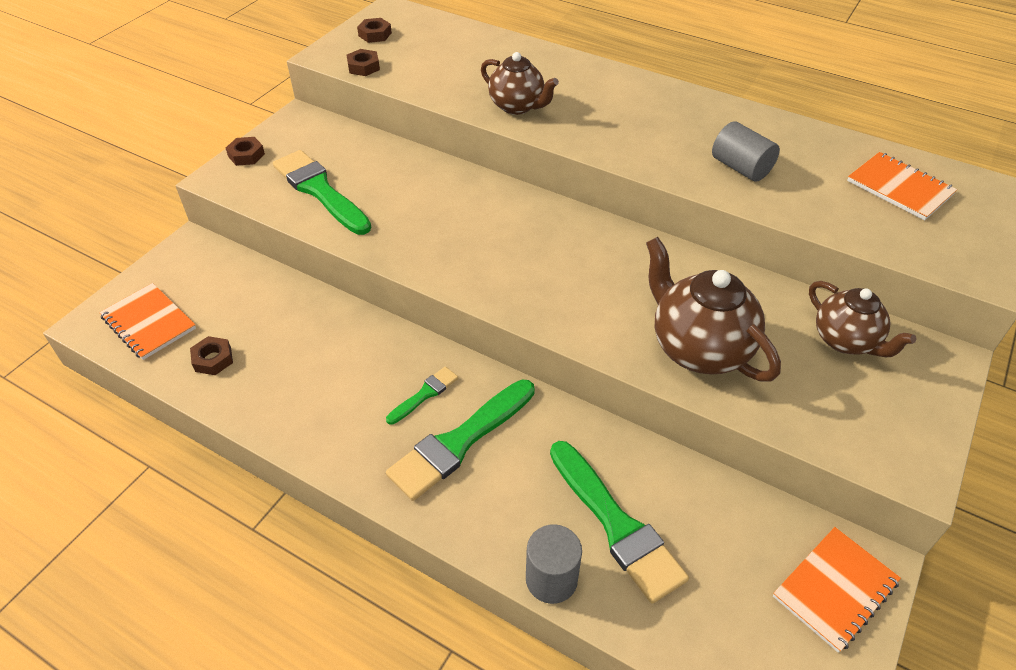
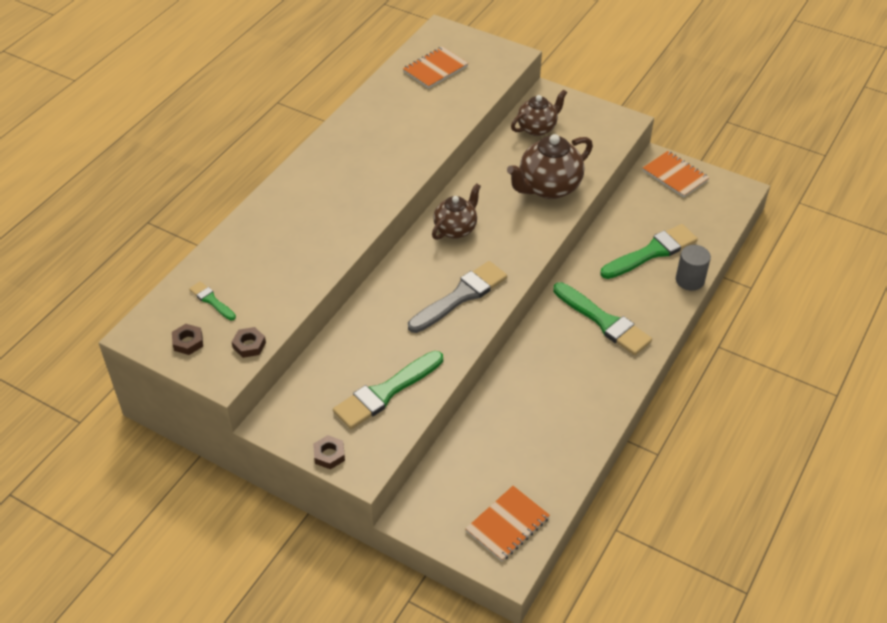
camera: 90 degrees left, 0 degrees up
(213, 359) = (544, 470): brown nut -> none
(425, 394) = (567, 341): green brush -> green brush (211, 300)
(465, 250) = (460, 296): none -> grey brush
(517, 106) = (326, 241): brown teapot -> brown teapot (456, 229)
(740, 168) = (412, 132): grey cylinder -> none

